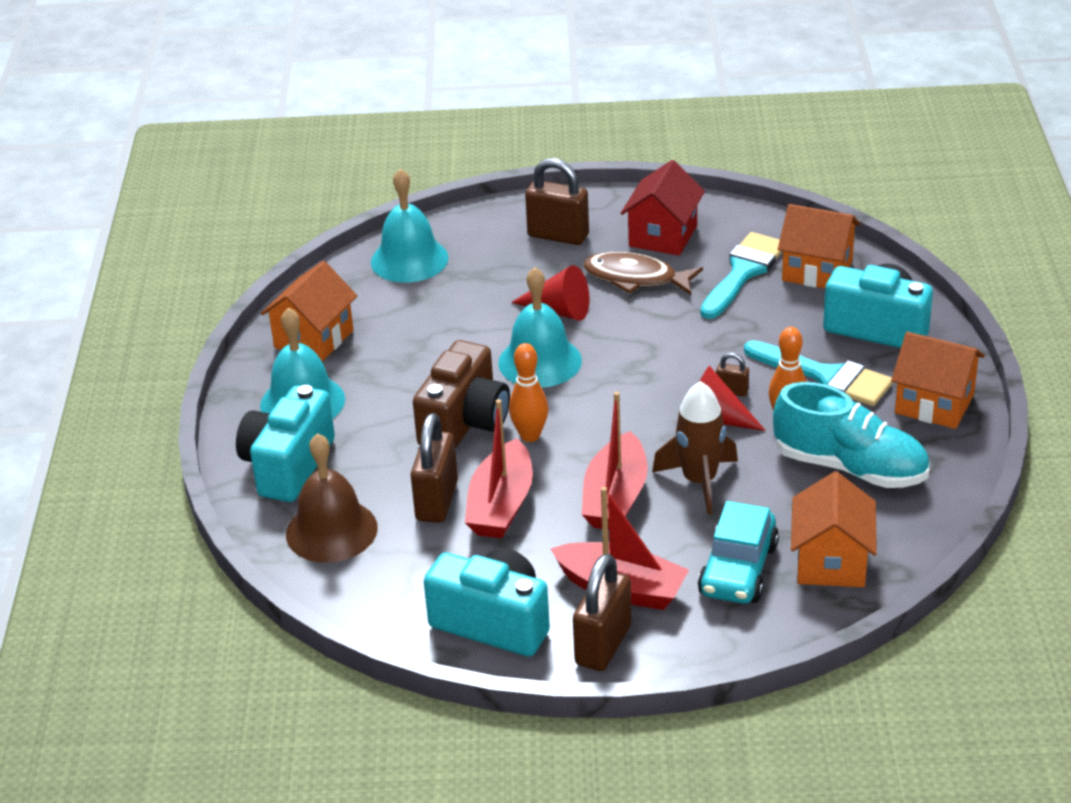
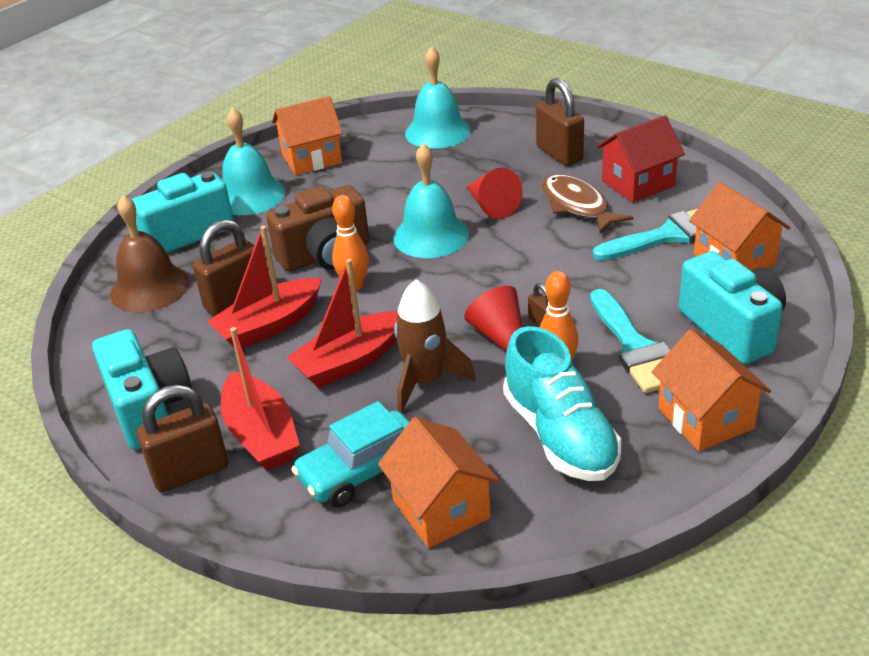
camera: 40 degrees right, 0 degrees up
(831, 562) = (441, 509): orange house -> orange house turned 75 degrees counterclockwise

